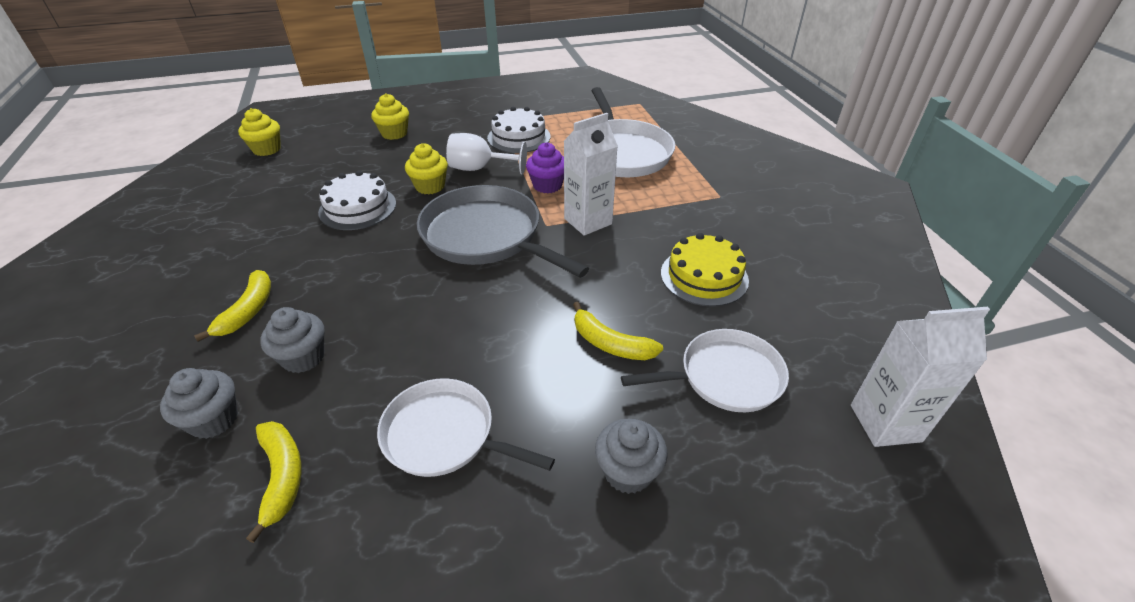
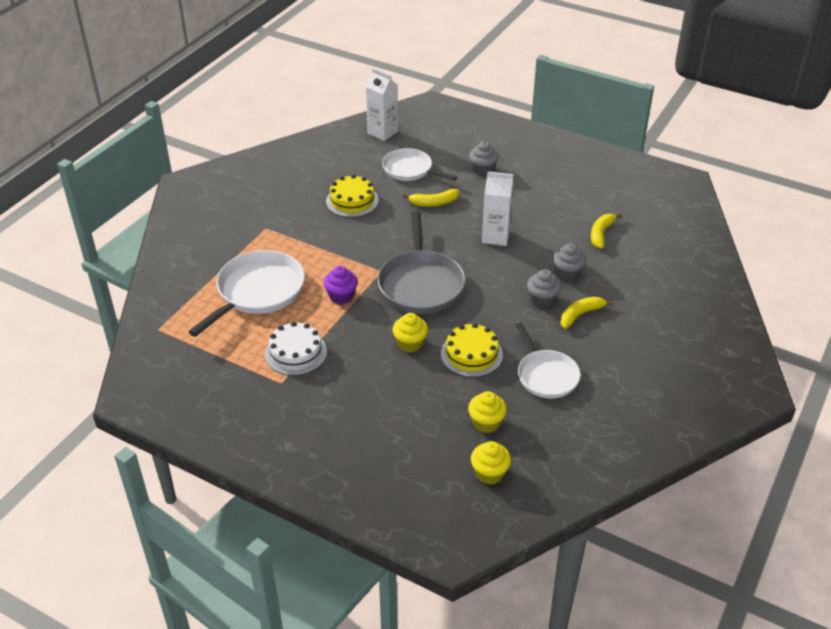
camera: 135 degrees left, 0 degrees up
(214, 420) = (618, 268): grey cupcake -> grey cupcake (542, 300)
(357, 208) = (471, 354): white cake -> yellow cake
(394, 133) = (375, 423): yellow cupcake -> yellow cupcake (486, 423)
(444, 435) = (533, 213): white pan -> white pan (546, 375)
(479, 168) = (362, 339): white goblet -> none
(588, 221) = (357, 258): white carton -> white carton (495, 237)
(610, 343) = (434, 203): yellow banana -> yellow banana turned 90 degrees clockwise

